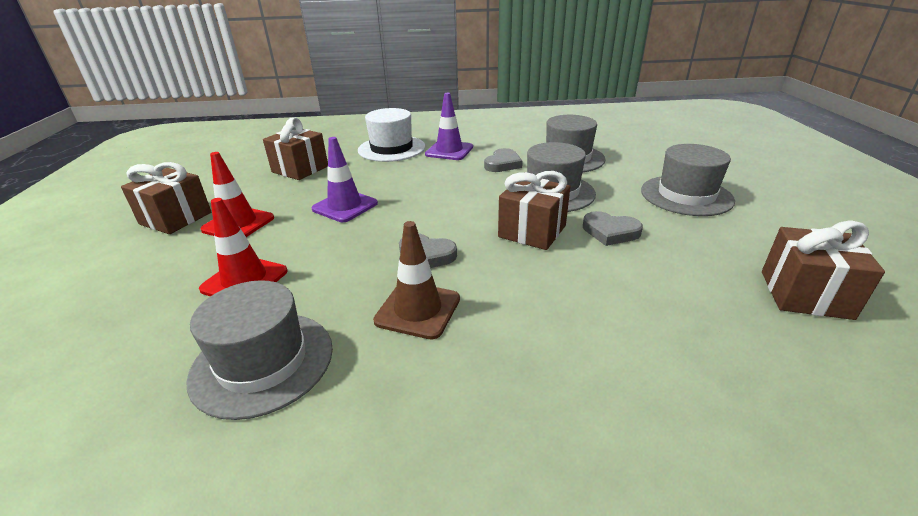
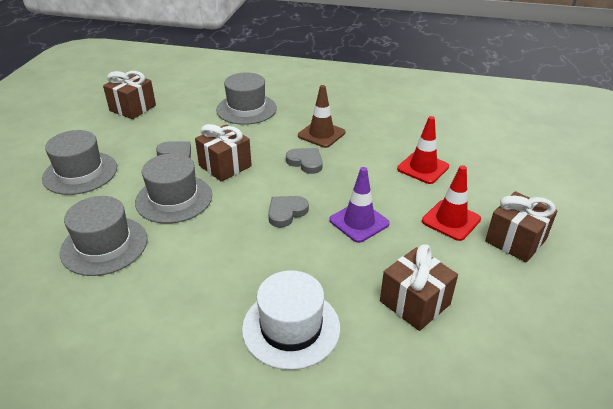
camera: 165 degrees left, 5 degrees up
(262, 362) = (397, 127): grey hat -> grey hat (246, 109)
(449, 151) = (219, 299): purple traffic cone -> none
(503, 164) = (179, 252): grey heart -> grey heart (286, 212)

